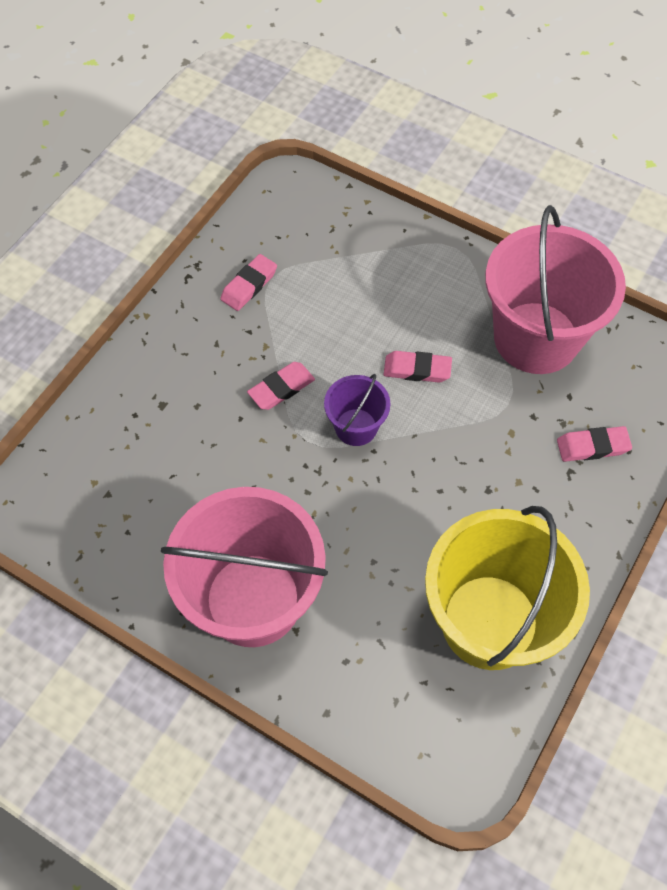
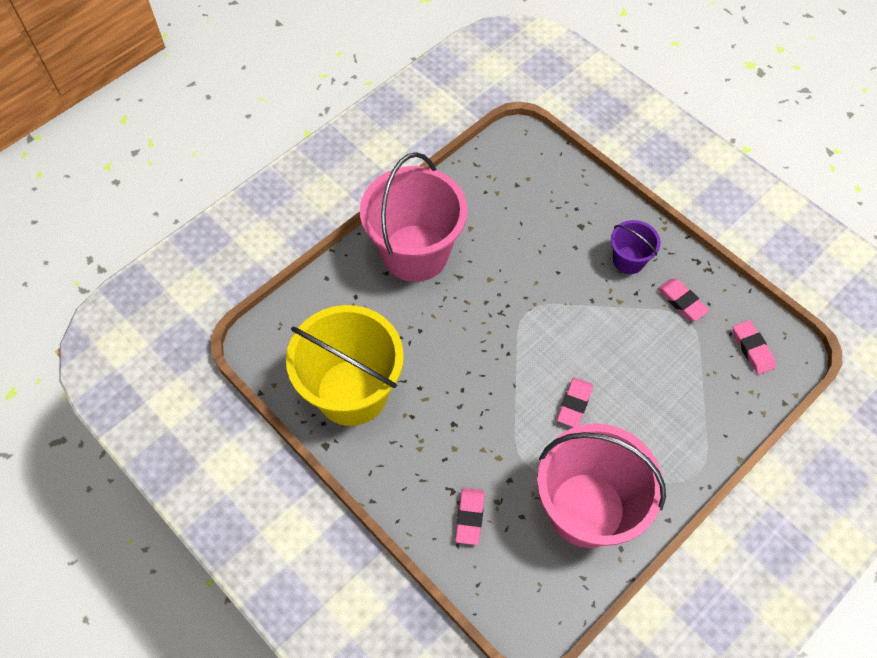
camera: 105 degrees right, 0 degrees up
(281, 388) = (578, 304): pink eraser -> pink eraser (752, 349)
(356, 427) = (531, 346): purple bucket -> purple bucket (628, 260)

